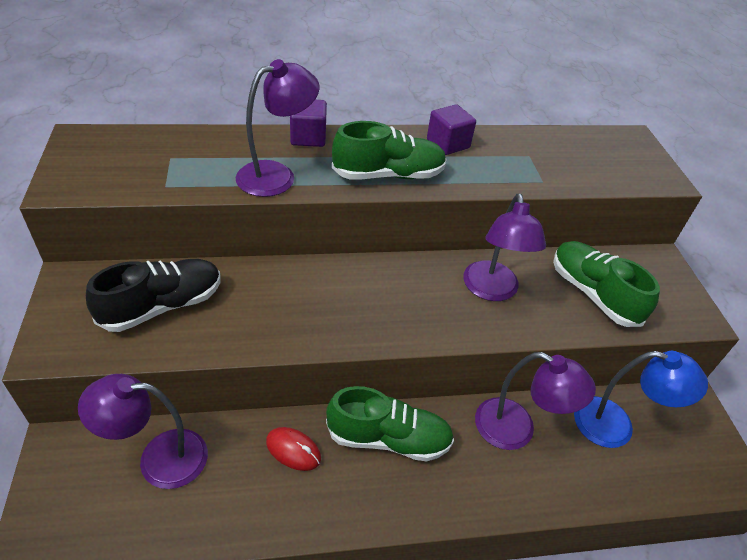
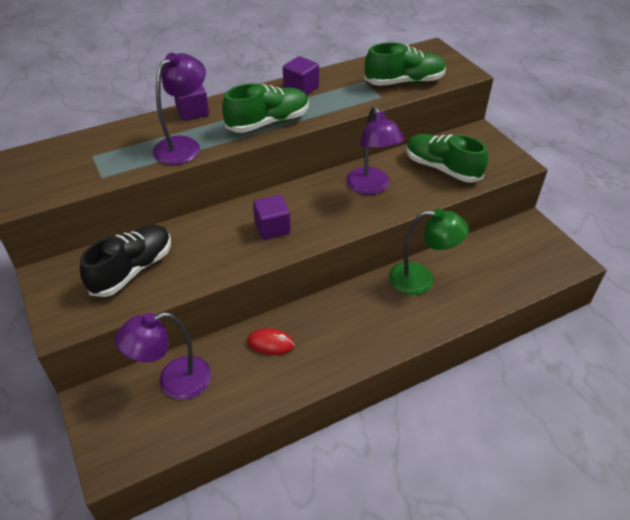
camera: 15 degrees left, 0 degrees up
(347, 306) = (272, 228): none -> purple cube
(388, 438) = (335, 314): green shoe -> green shoe (404, 82)
(516, 430) = (421, 279): purple lamp -> green lamp
(616, 425) = (486, 255): blue lamp -> none

